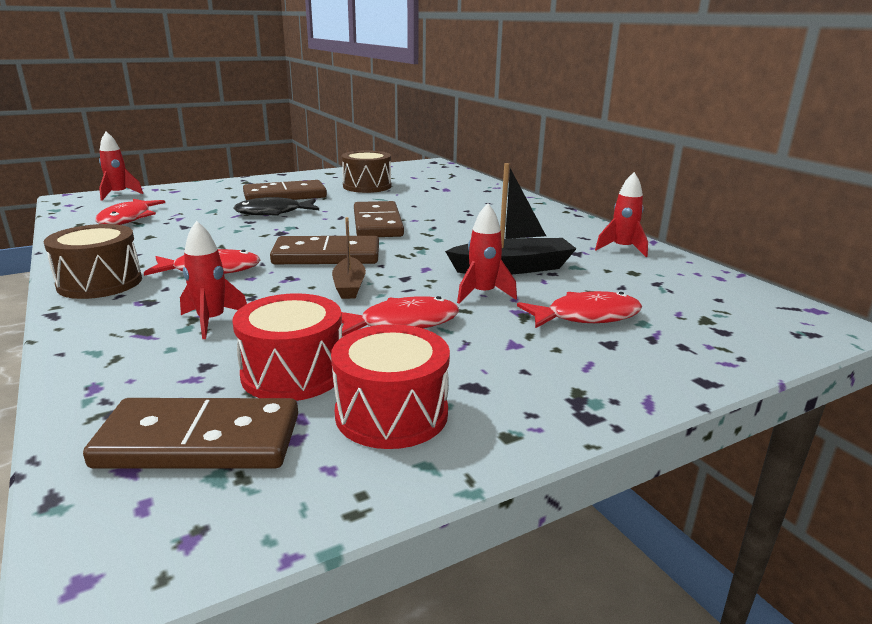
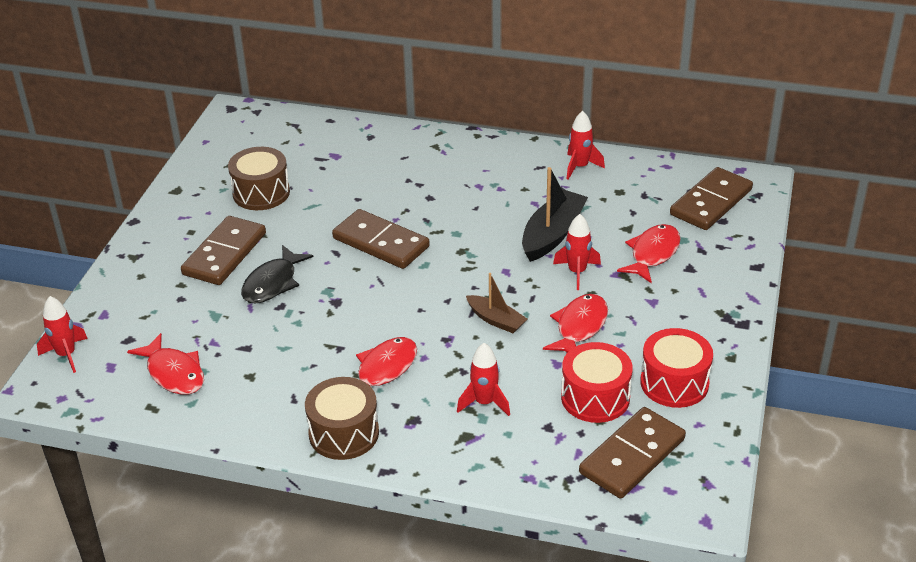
camera: 45 degrees left, 15 degrees up
(327, 256) = (423, 303): brown domino -> brown domino (711, 202)

